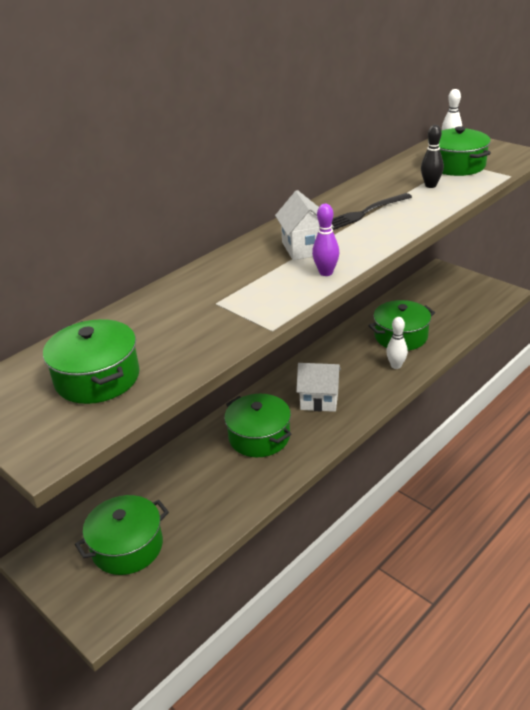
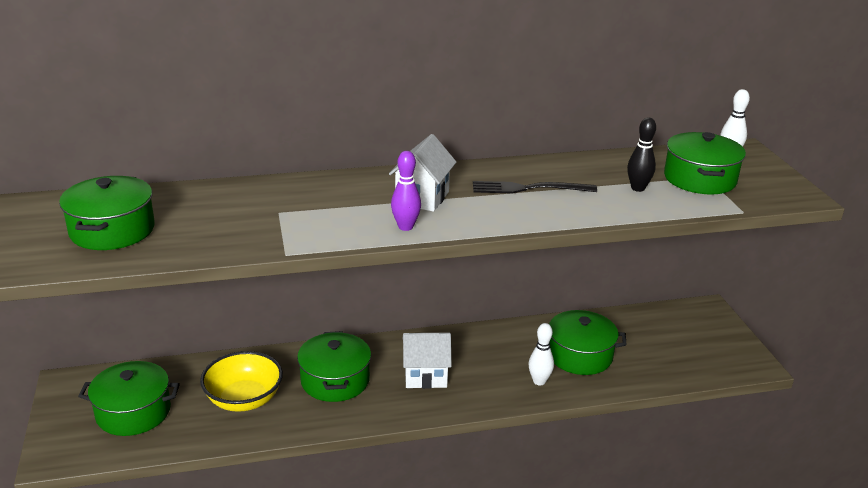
camera: 30 degrees right, 5 degrees down
(207, 487) = (244, 399): none -> yellow bowl
(319, 400) = (425, 376): white house -> white house turned 45 degrees counterclockwise

